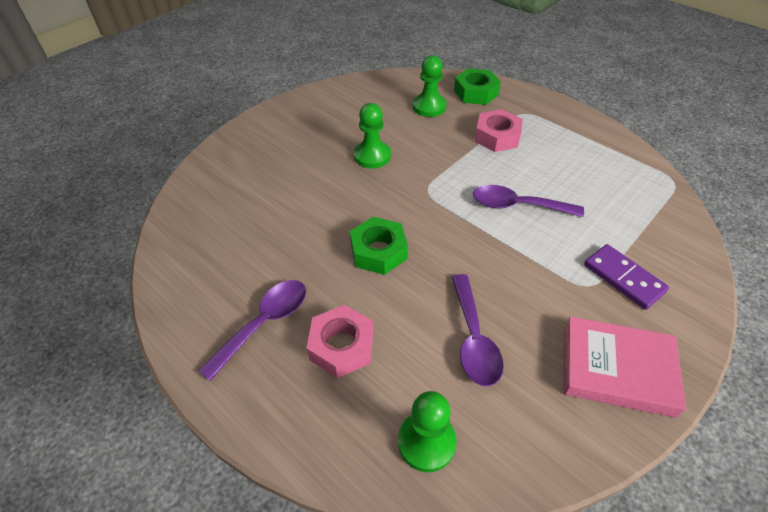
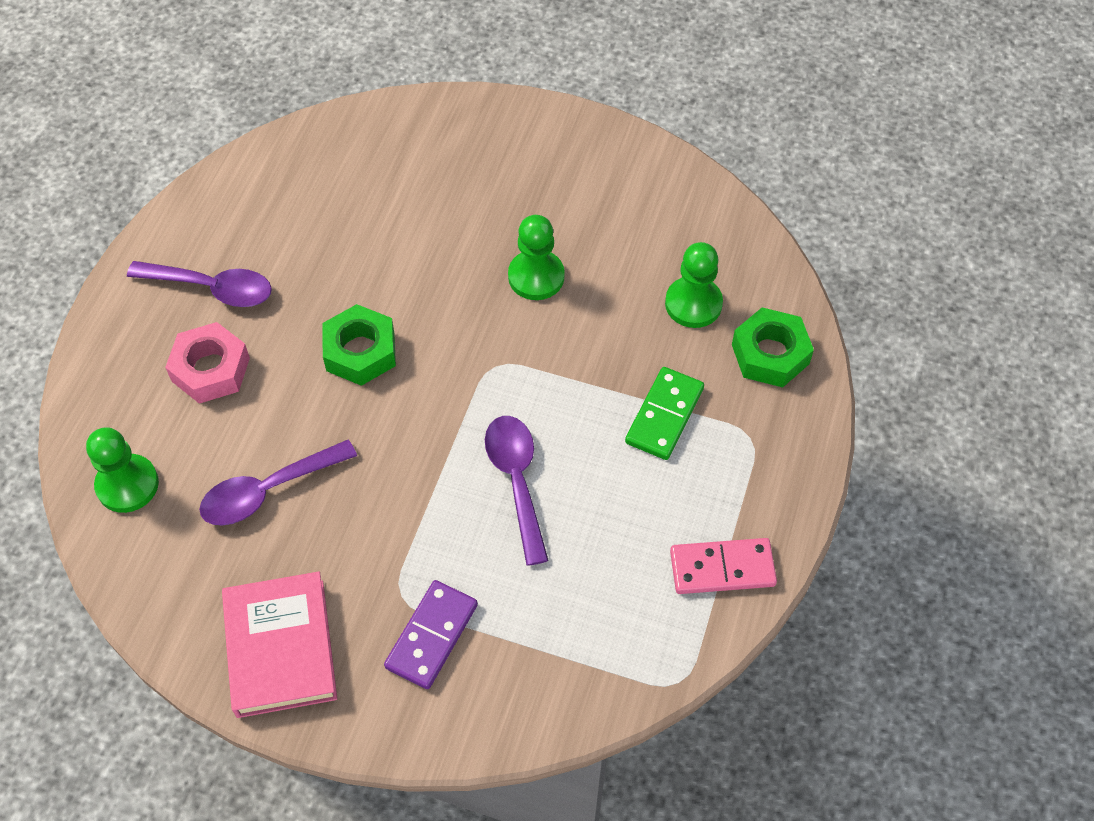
camera: 65 degrees right, 10 degrees up
(497, 137) = (664, 415): pink nut -> green domino
(604, 145) = (722, 568): none -> pink domino

